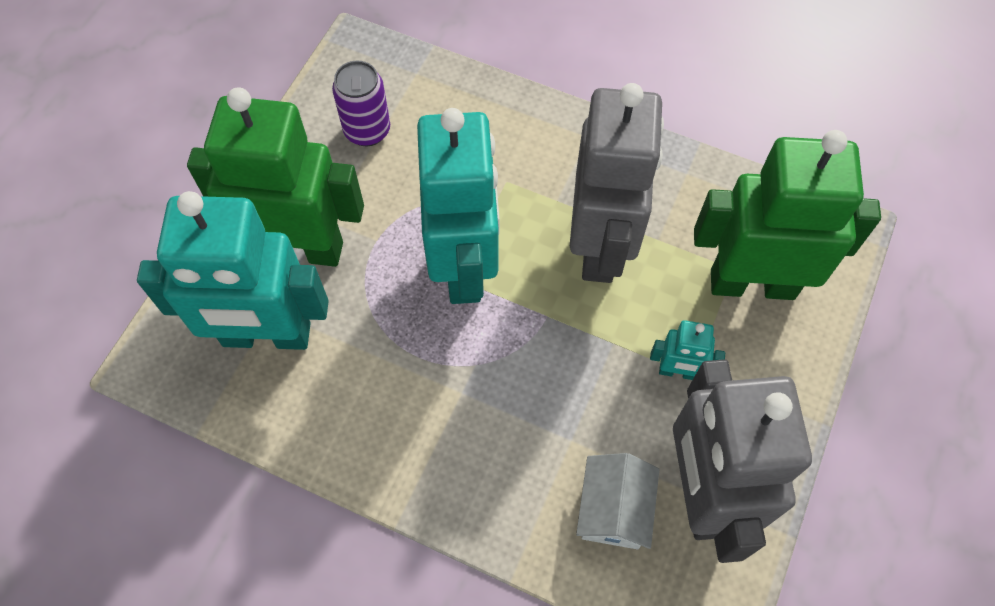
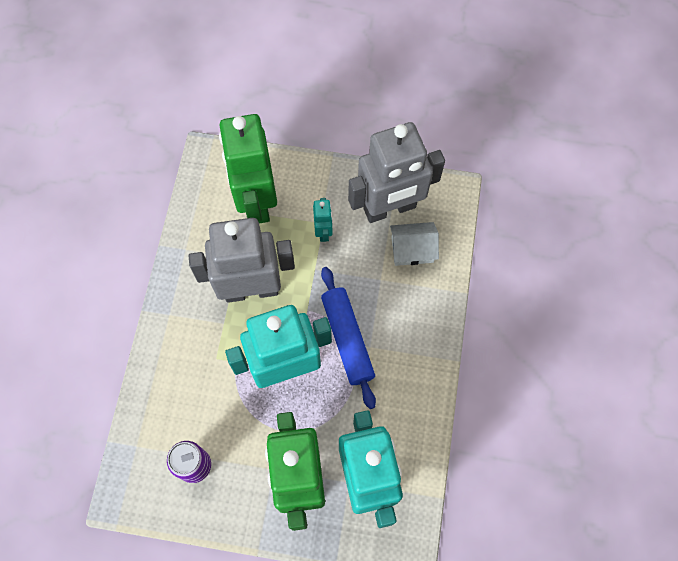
camera: 105 degrees left, 5 degrees up
(483, 361) = (347, 339): none -> blue rolling pin

